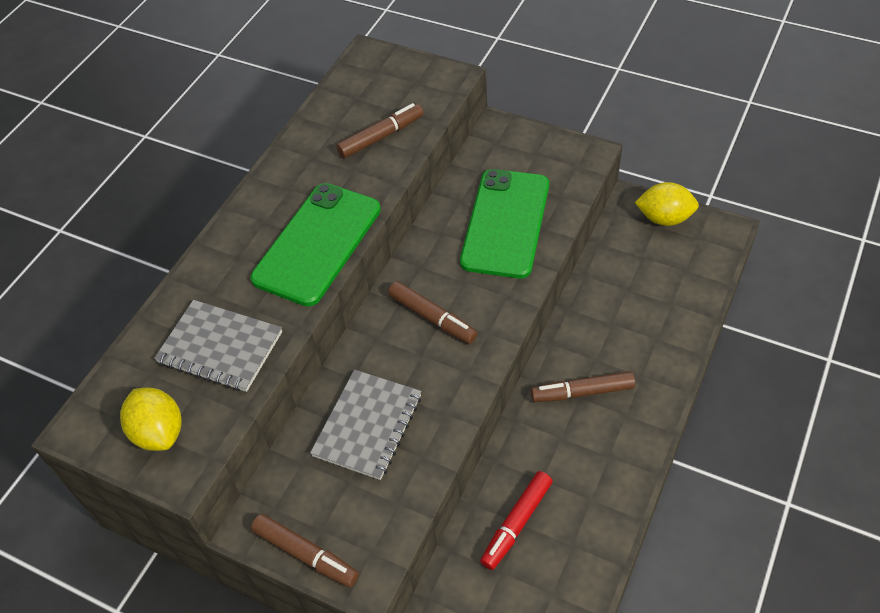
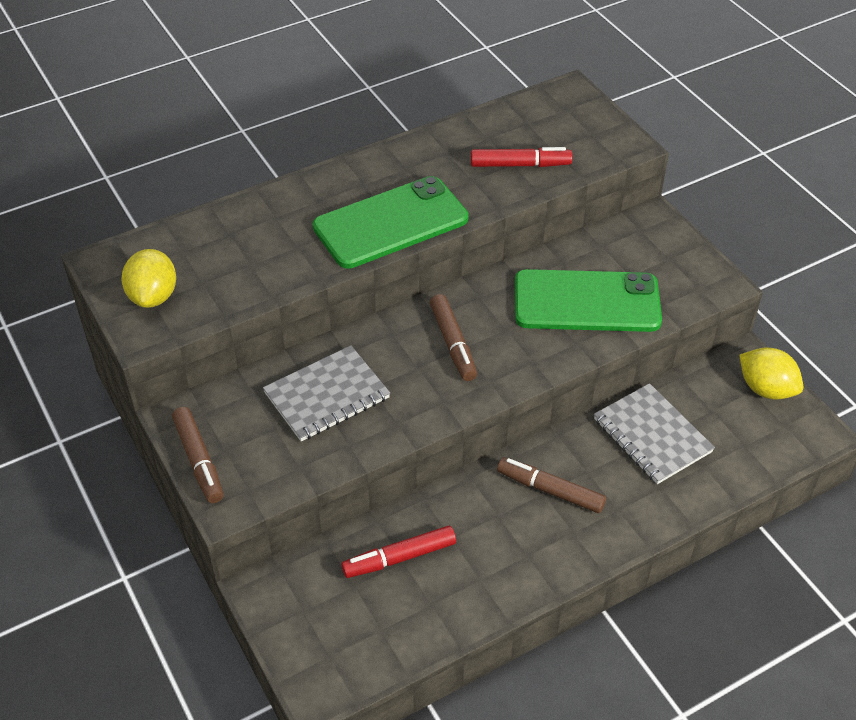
camera: 30 degrees right, 5 degrees down
(220, 347) = (248, 260): grey notebook -> grey notebook (652, 435)
(381, 137) = (520, 165): brown marker -> red marker
(505, 223) = (586, 302): green phone -> green phone turned 45 degrees clockwise

